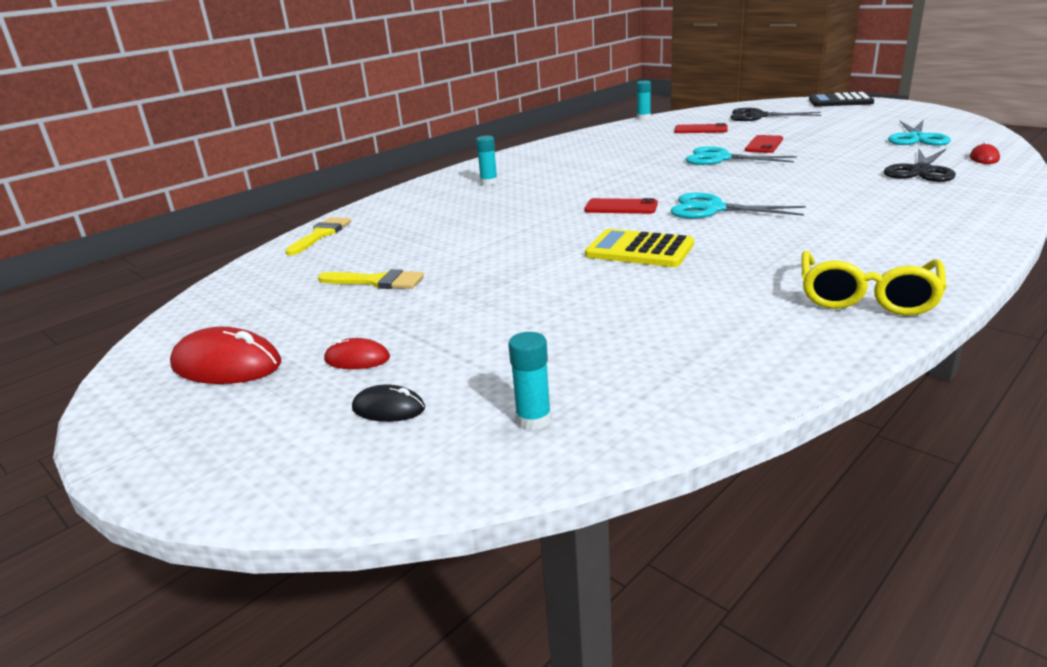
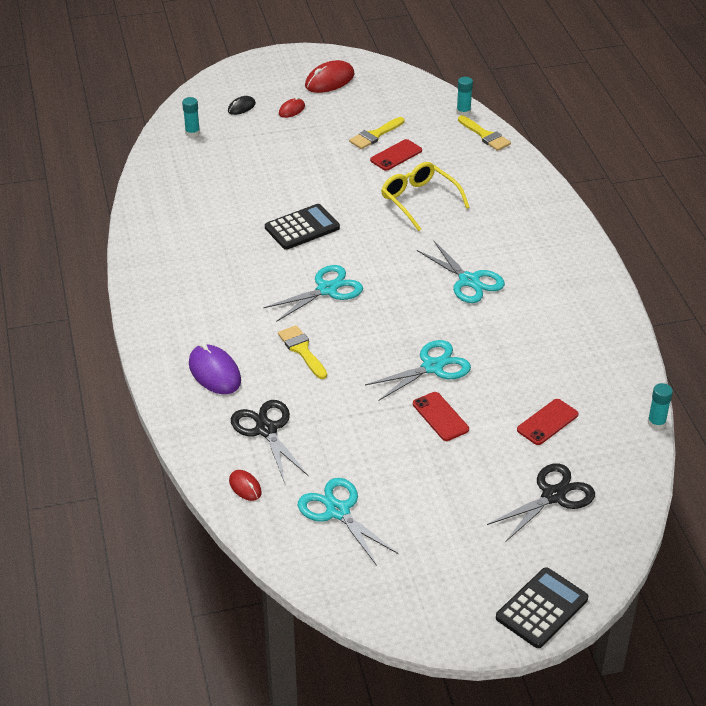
camera: 120 degrees right, 15 degrees up
(489, 182) = (521, 232): turquoise glue stick -> turquoise glue stick (463, 112)
(592, 177) = (469, 281): none -> turquoise scissors
(621, 207) = (382, 258): red phone -> red phone (396, 155)
(639, 250) = (302, 228): yellow calculator -> black calculator
(810, 190) = (302, 350): none -> yellow brush
(866, 296) = (159, 258): yellow glasses -> yellow glasses (419, 200)
(926, 204) = (214, 372): none -> purple mouse

